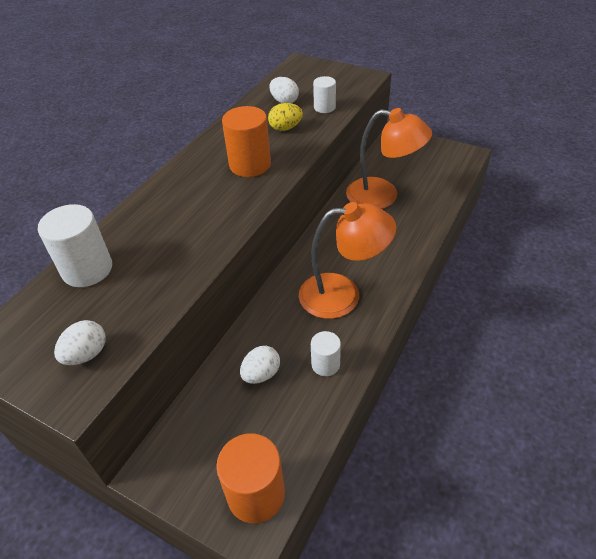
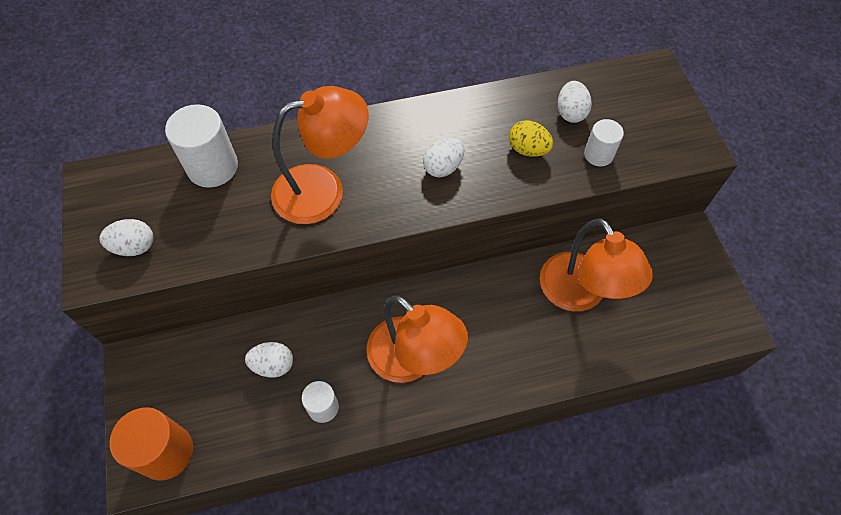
camera: 45 degrees right, 15 degrees up
(189, 224) = (323, 190): none -> orange lamp
(250, 165) = (443, 167): orange cylinder -> white egg

